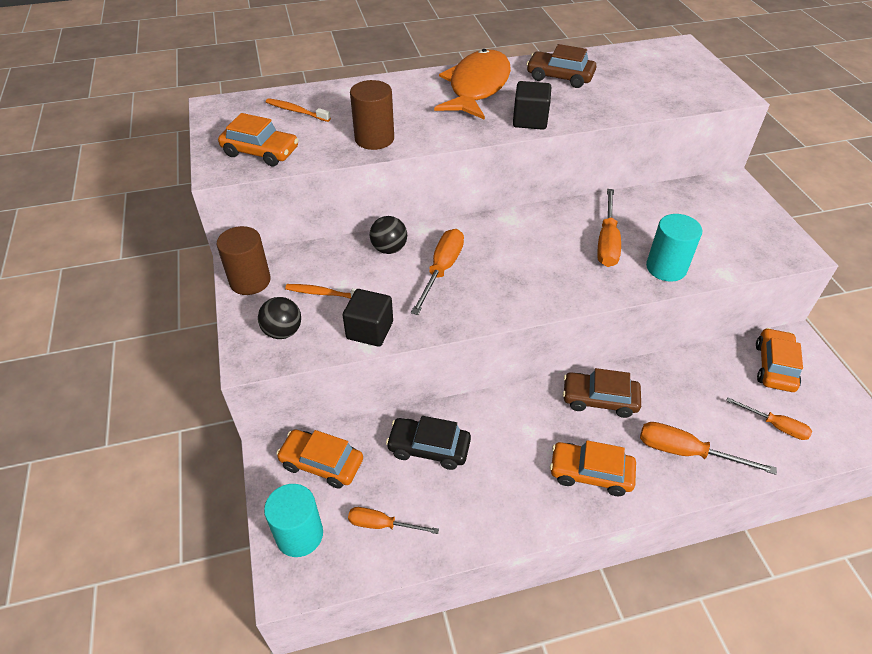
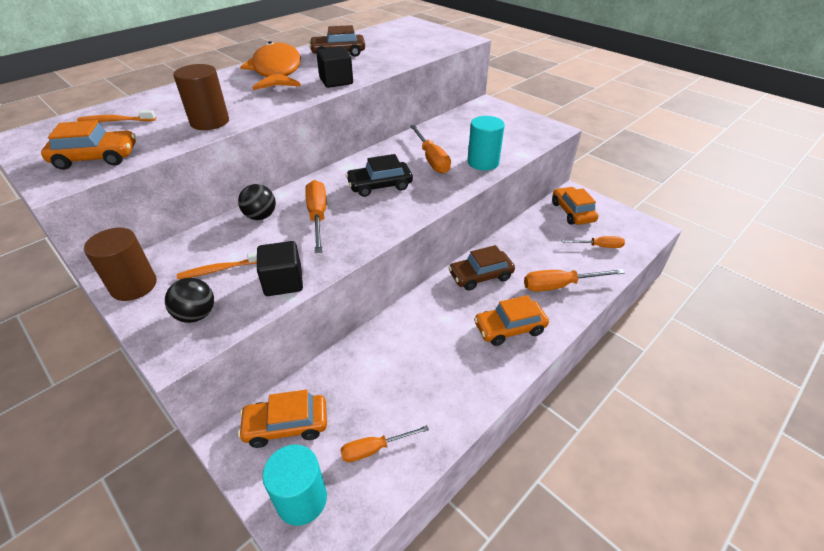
camera: 30 degrees left, 5 degrees down
(429, 448) = (376, 367): black car -> black car (380, 185)

